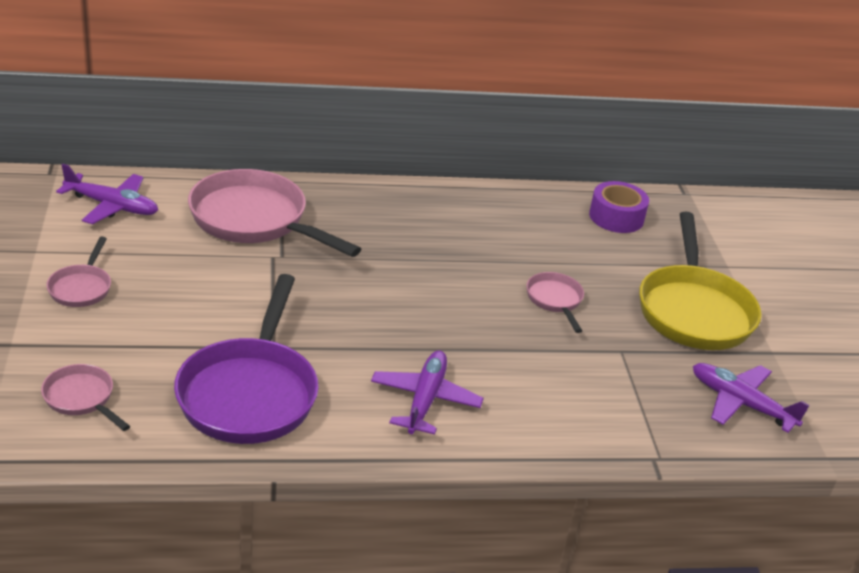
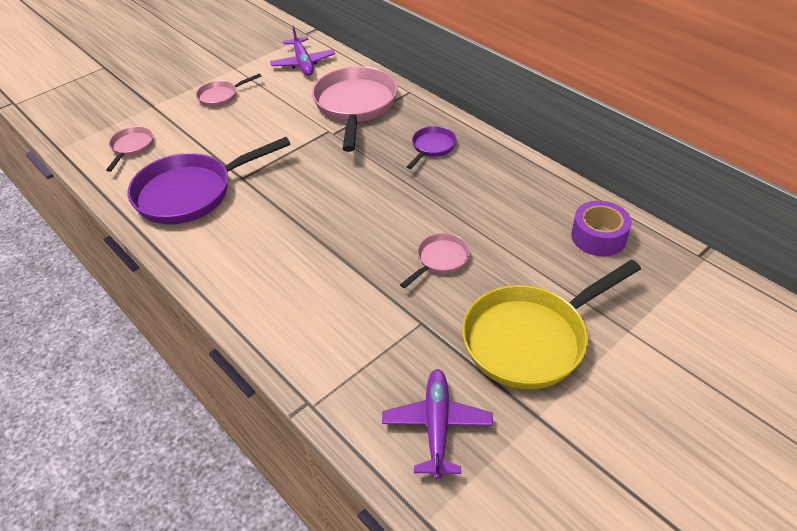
camera: 60 degrees right, 10 degrees up
(392, 219) = (432, 147): none -> purple pan
(425, 400) = (255, 259): purple plane -> none

